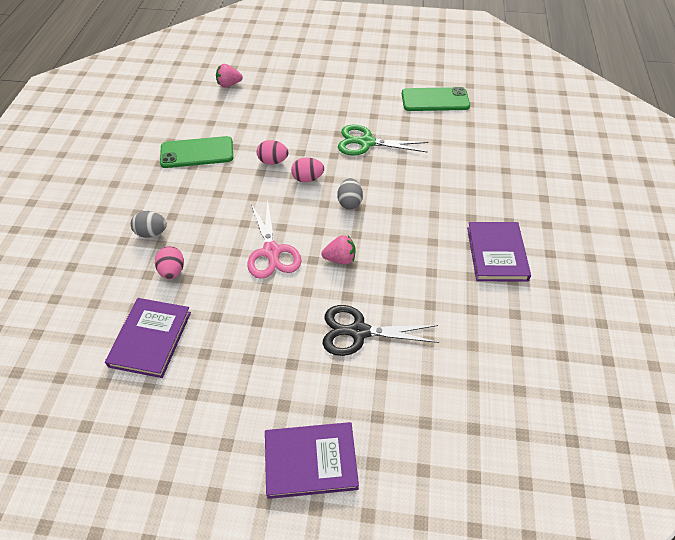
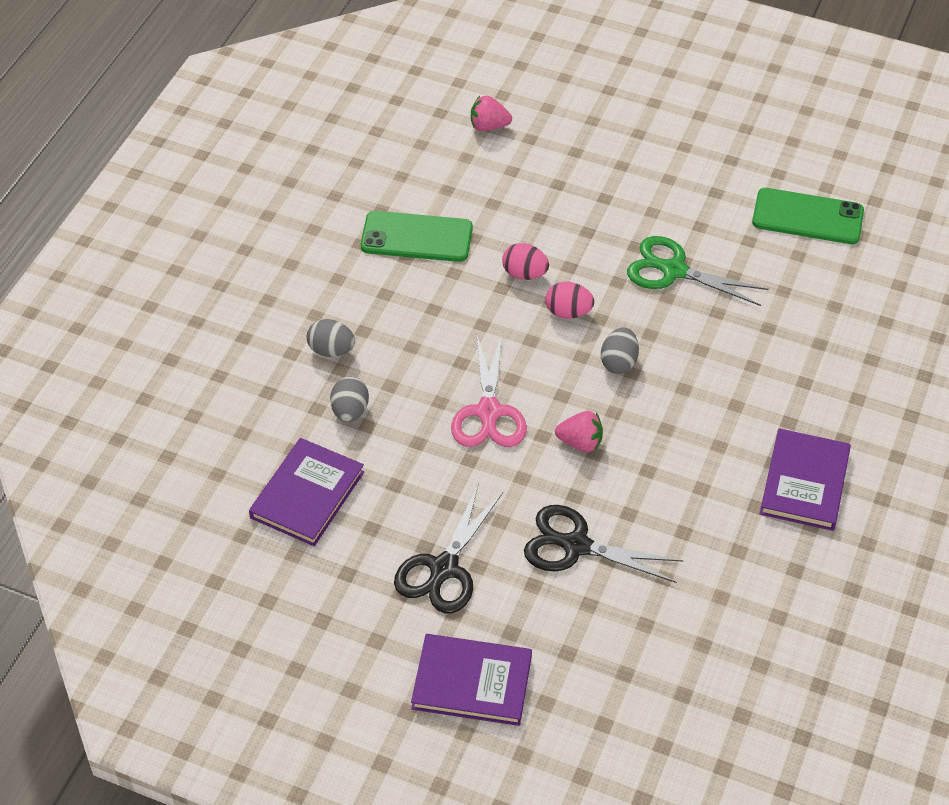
camera: 15 degrees right, 0 degrees up
(172, 271) = (350, 411): pink egg -> grey egg
(266, 372) = (444, 568): none -> black scissors

